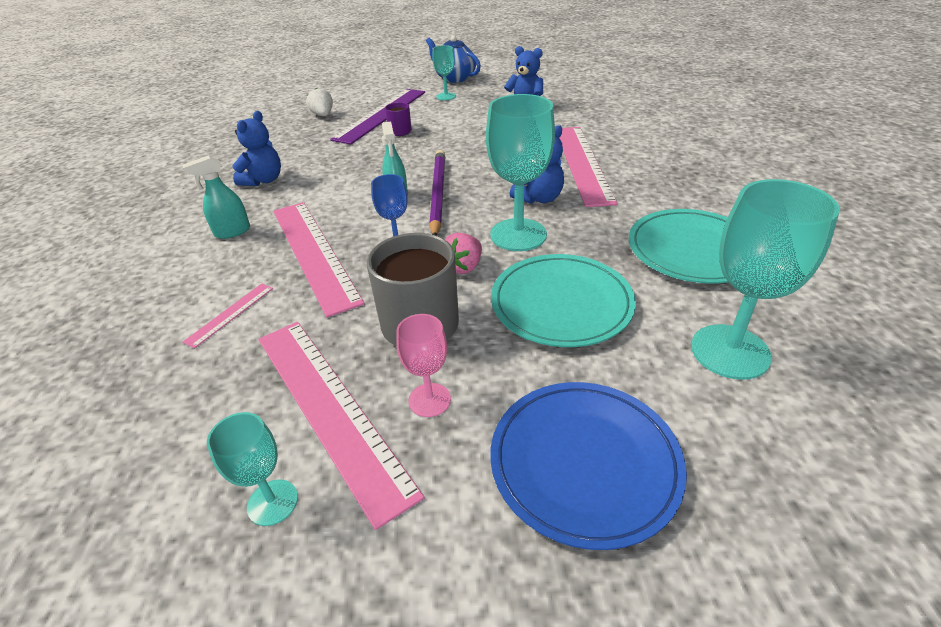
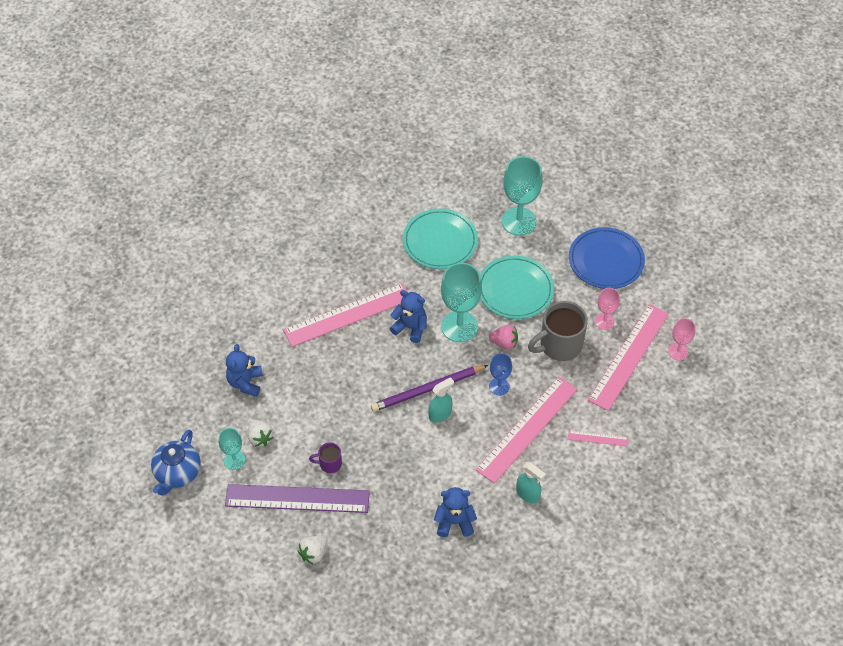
camera: 115 degrees left, 15 degrees up
(272, 502) = (678, 352): turquoise goblet -> pink goblet
(458, 107) = (260, 438): none -> white strawberry

